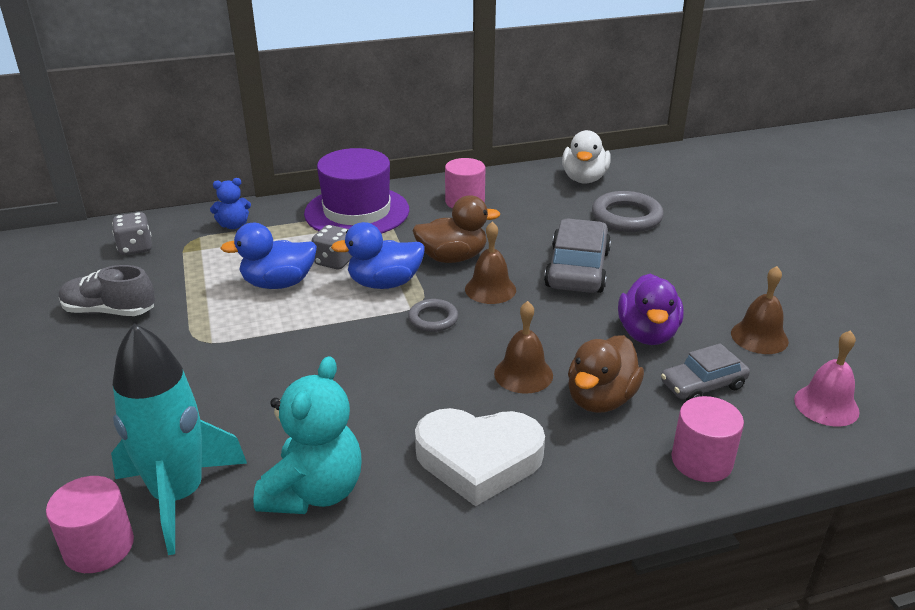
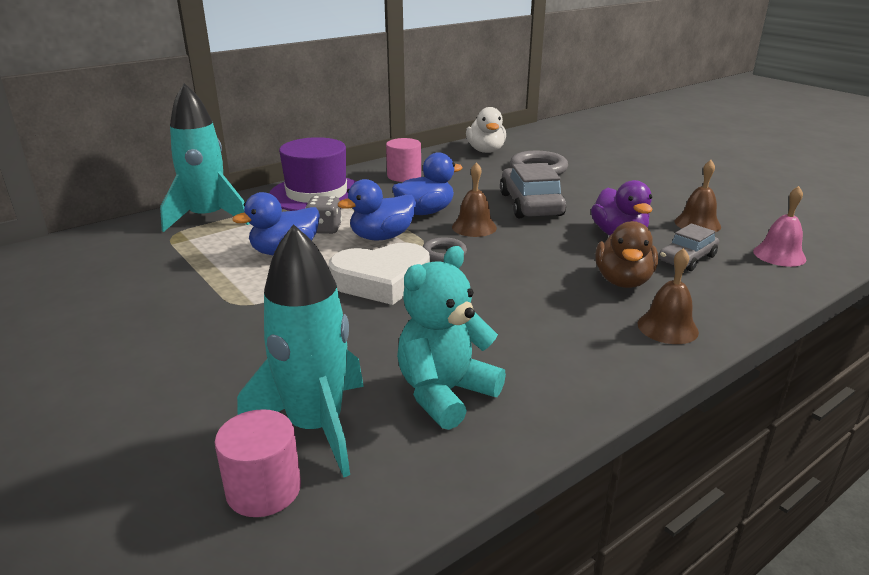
camera: 20 degrees left, 5 degrees down
(109, 311) = (128, 299): grey shoe -> none
(135, 248) = (119, 248): grey dice -> none
(233, 225) = (208, 218): blue teddy bear -> turquoise rocket
(314, 492) = (445, 393): turquoise teddy bear -> turquoise teddy bear turned 135 degrees counterclockwise
(452, 258) = (425, 212): brown duck -> blue duck
(478, 459) = (565, 339): white heart -> white heart (381, 280)
(523, 374) = (550, 276): brown bell -> brown bell (667, 327)
(701, 461) = (731, 304): pink cylinder -> none

